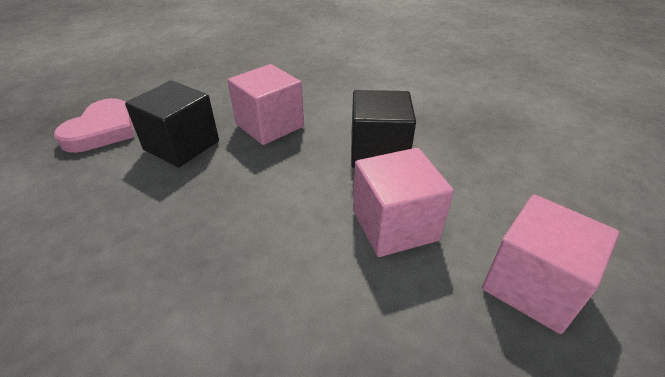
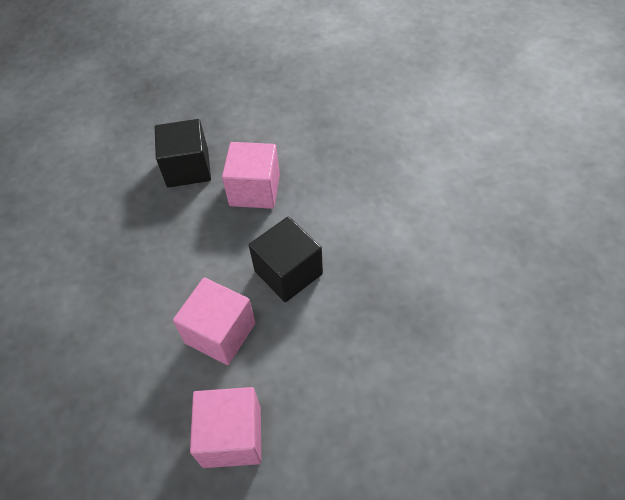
camera: 50 degrees right, 15 degrees up
(102, 130) = (162, 119): pink heart -> none

